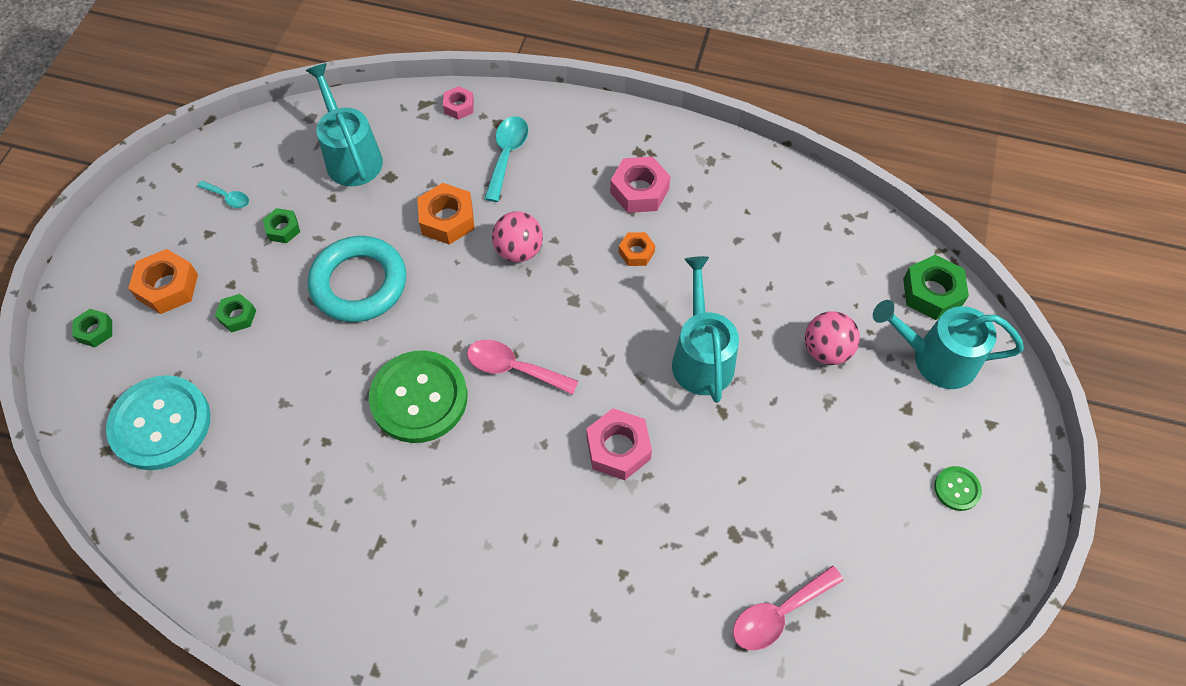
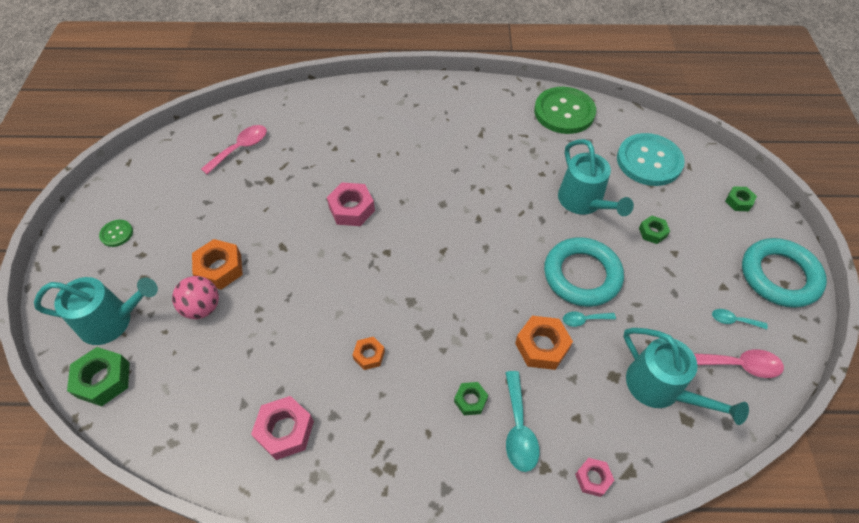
camera: 165 degrees right, 5 degrees down
(136, 230) = (779, 276): none -> turquoise ring
(167, 287) = (717, 240): orange nut -> orange nut (220, 268)
(283, 229) = (669, 304): green nut -> green nut (470, 400)
(386, 235) = (584, 320): none -> turquoise spoon
(419, 398) = (496, 209): green button -> green button (564, 112)
(513, 368) = (439, 242): pink spoon -> pink spoon (737, 365)
(519, 251) = (469, 332): pink ball -> none
(639, 190) = (379, 420): pink nut -> pink nut (285, 430)
(701, 356) = (302, 281): turquoise watering can -> turquoise watering can (584, 202)

